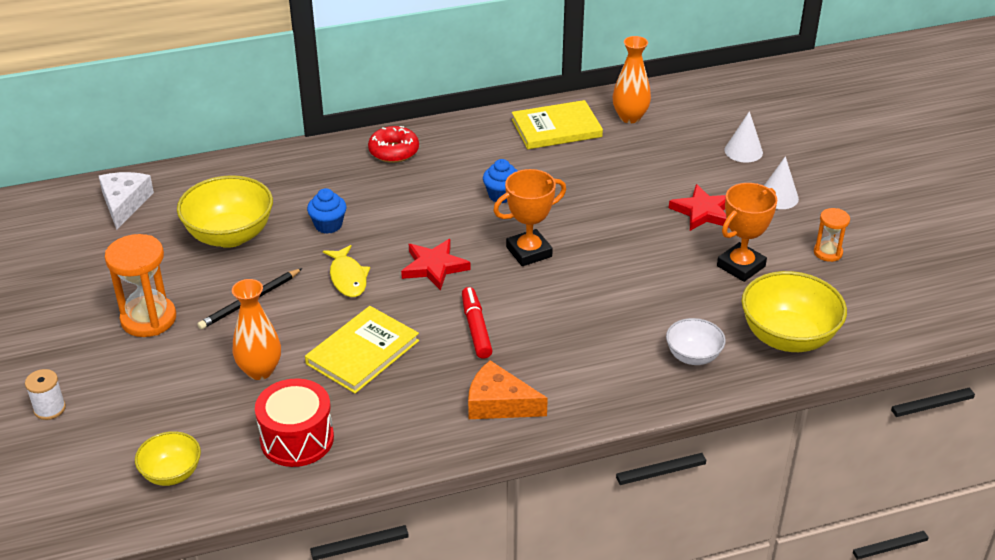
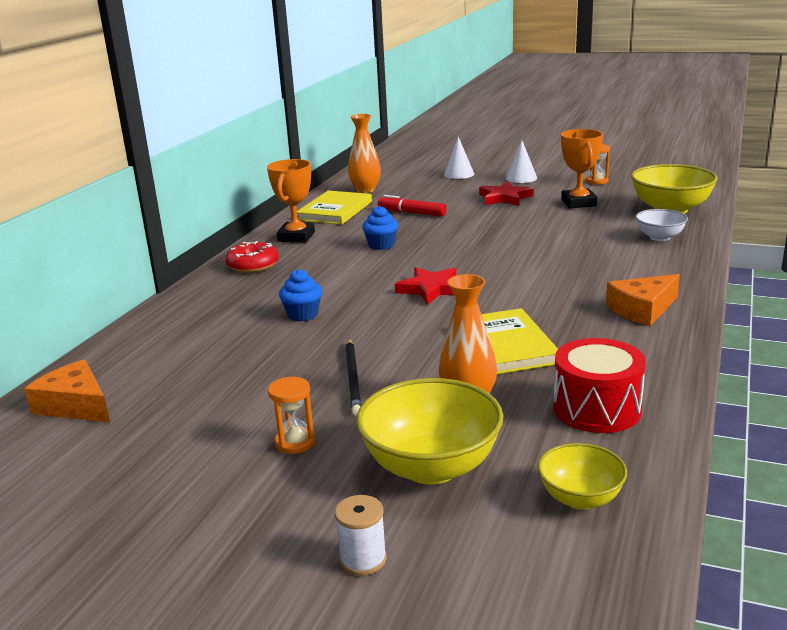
camera: 50 degrees left, 15 degrees down
(124, 203) = (75, 405): white cheese -> orange cheese
(148, 319) = (295, 442): orange hourglass -> orange hourglass, size x0.55
(230, 235) = (236, 362): yellow bowl -> yellow bowl (431, 467)
(348, 278) = (391, 325): yellow fish -> none
(476, 328) = (534, 294): red marker -> red marker (412, 213)
(529, 252) = (466, 254): orange trophy -> orange trophy (296, 237)

